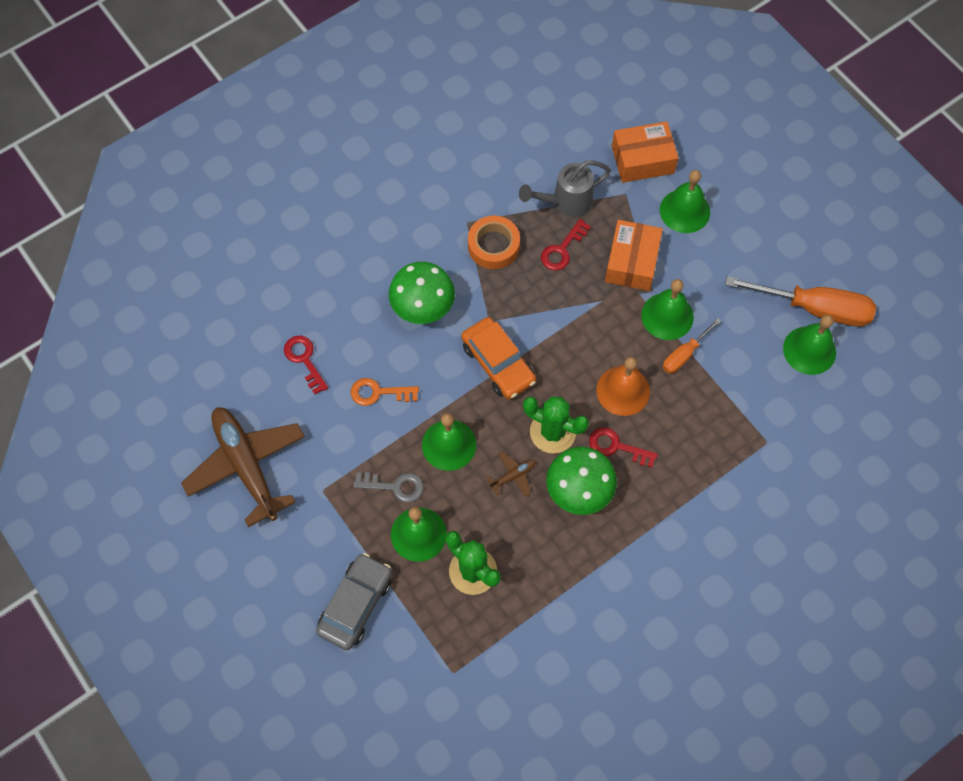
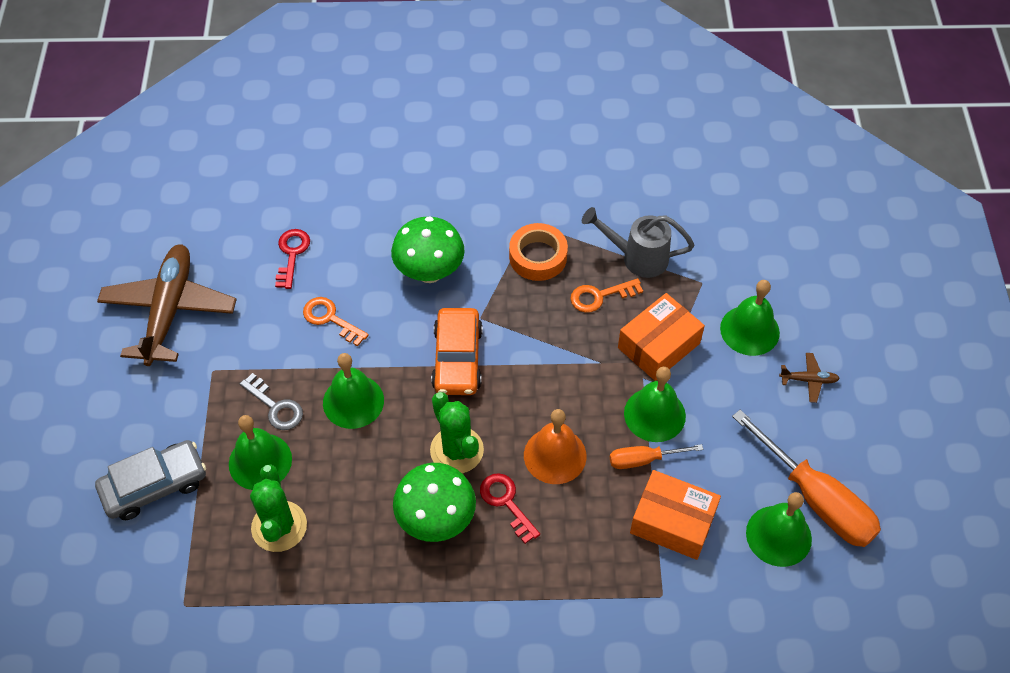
camera: 35 degrees right, 10 degrees down
(513, 476) = (387, 466): brown plane -> brown plane (809, 380)
(562, 249) = (600, 296): red key -> orange key
(642, 160) = (743, 262): orange box -> orange box (672, 522)

